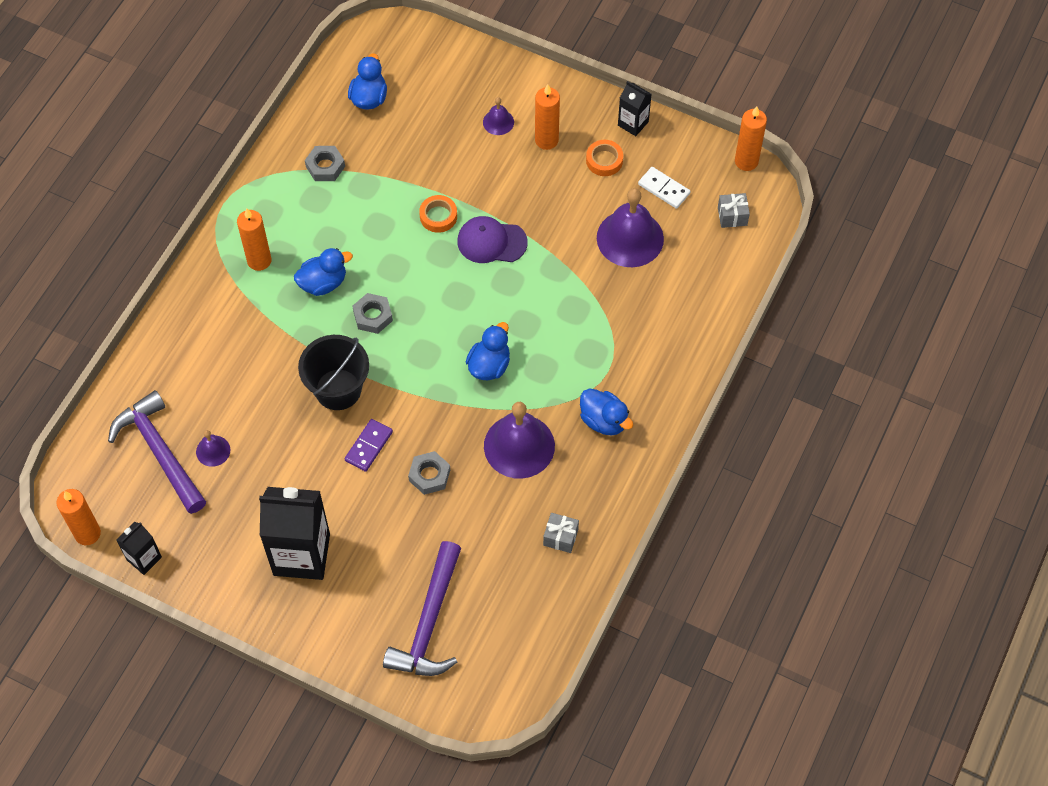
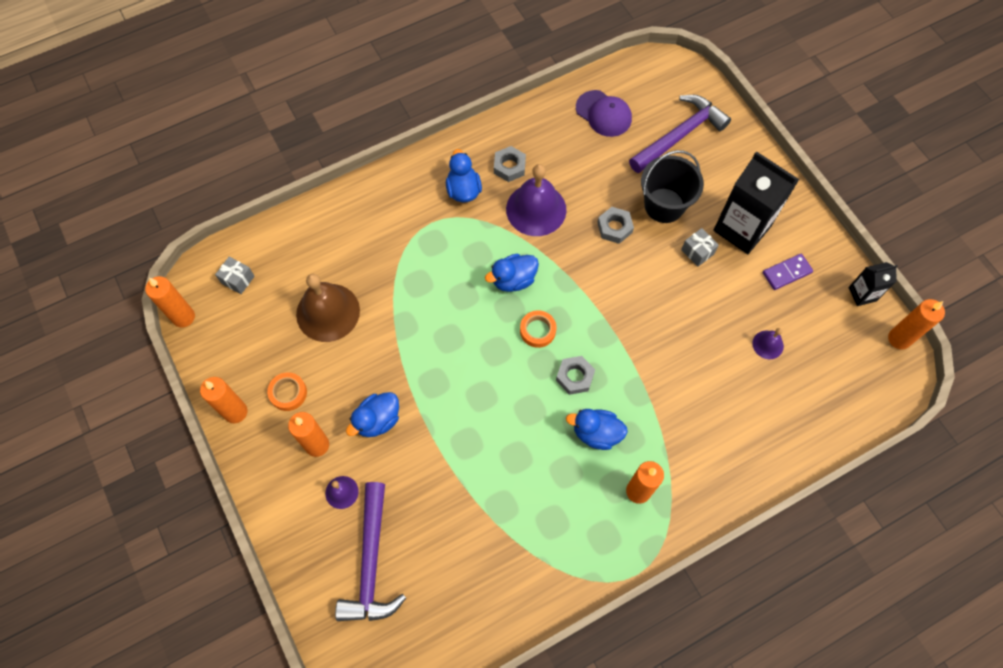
camera: 145 degrees left, 5 degrees up
(160, 452) = (811, 369): purple hammer -> purple hammer (371, 562)
(325, 166) = (522, 550): grey nut -> grey nut (509, 167)
(338, 389) = (641, 333): black bucket -> black bucket (664, 205)
(368, 446) = (645, 275): purple domino -> purple domino (787, 273)
(369, 98) = (434, 601): blue duck -> blue duck (377, 420)
(438, 216) = (460, 432): orange tape -> orange tape (537, 330)
(491, 242) = (435, 380): purple cap -> purple cap (603, 114)
(560, 537) = (554, 135): grey gift -> grey gift (697, 252)
(630, 238) = (328, 312): purple bell -> brown bell
(633, 123) = (235, 412): black carton -> orange candle
(664, 189) = (266, 336): white domino -> none

